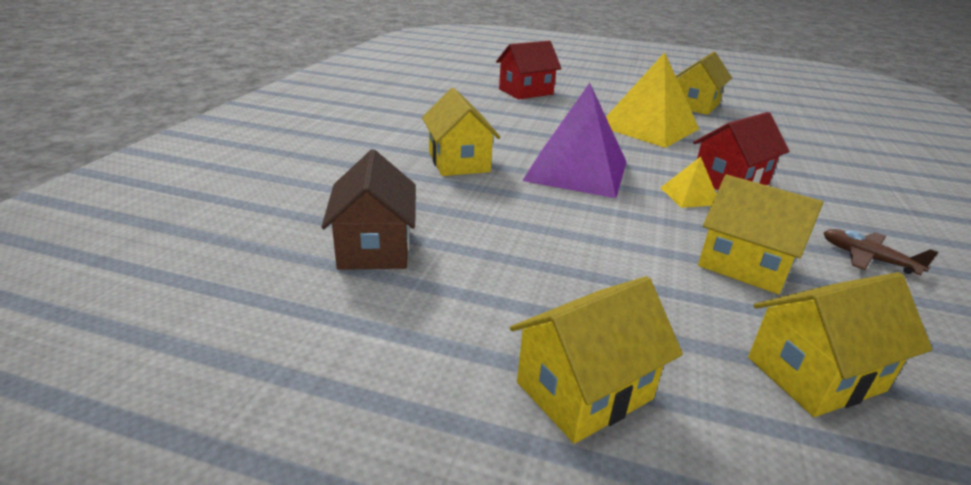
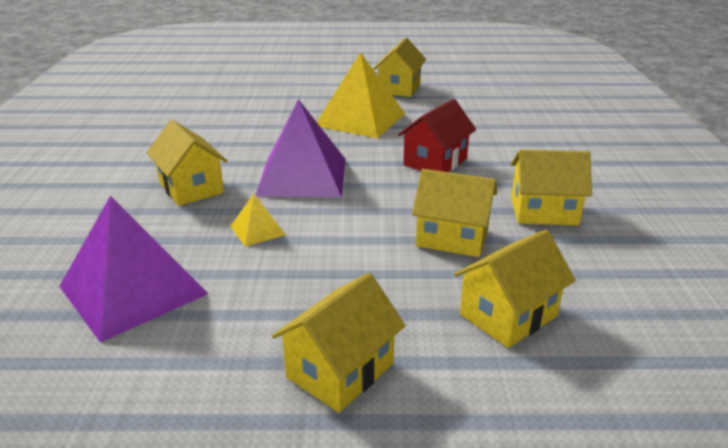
camera: 15 degrees left, 0 degrees up
(374, 247) = (133, 289): brown house -> purple pyramid
(526, 92) = (240, 99): red house -> none
(689, 196) = (403, 182): yellow pyramid -> yellow pyramid (257, 230)
(867, 258) = (544, 211): brown plane -> yellow house

